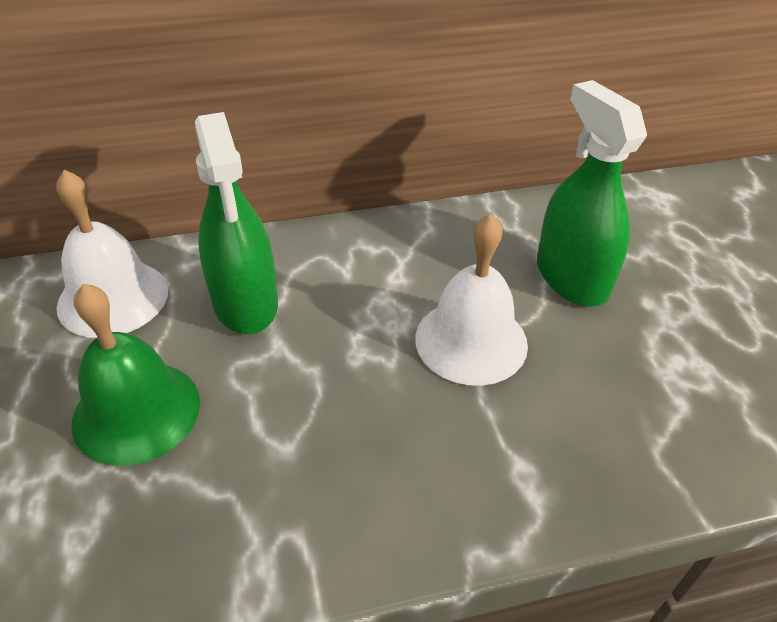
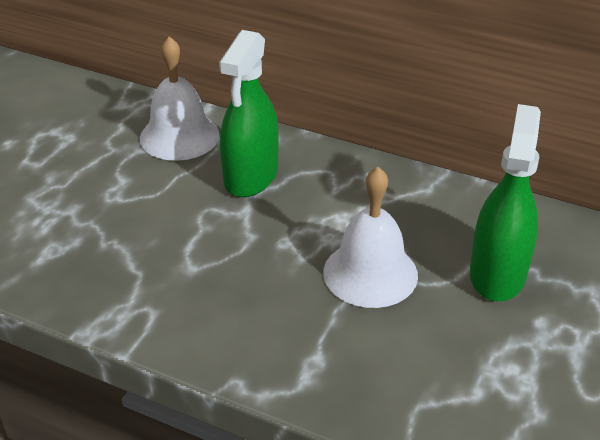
camera: 40 degrees right, 5 degrees down
(136, 411) = (134, 205): green bell -> none

